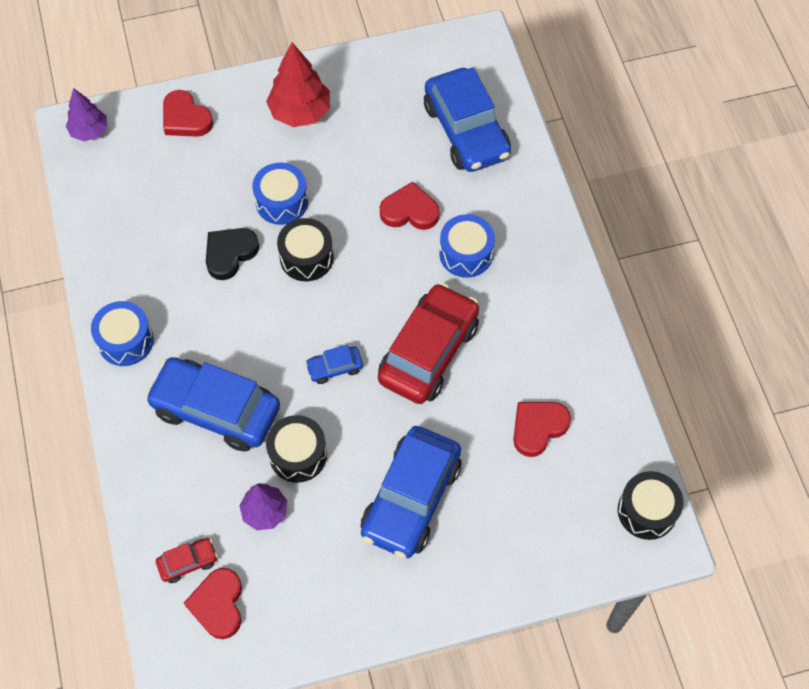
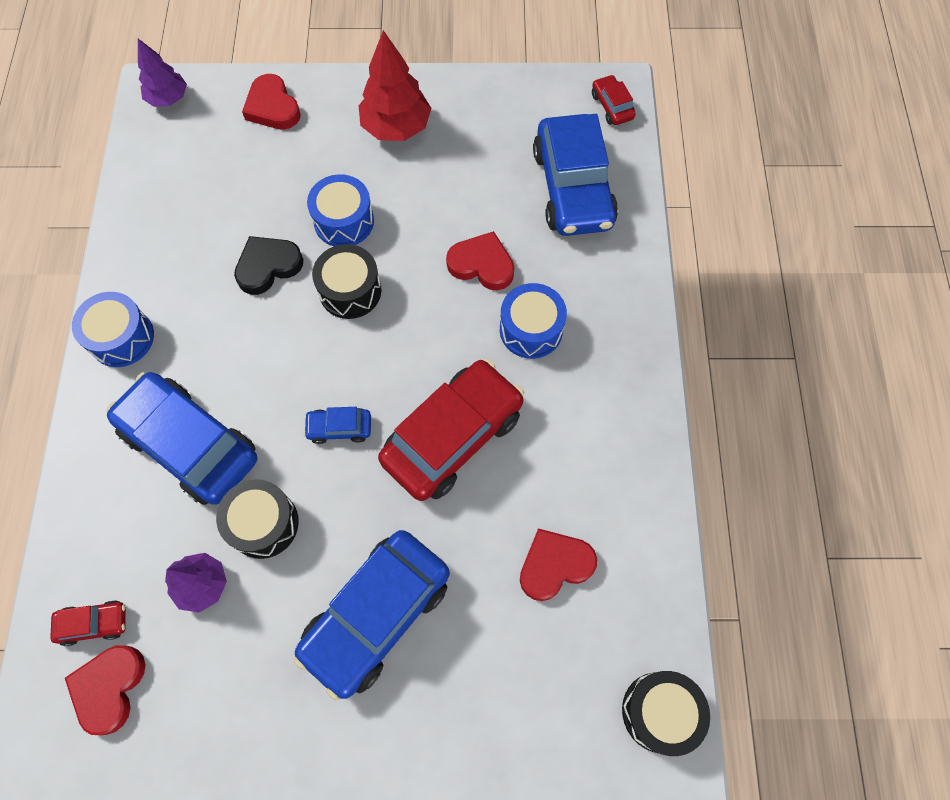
camera: 15 degrees right, 5 degrees up
(479, 54) = (612, 106): none -> red car

